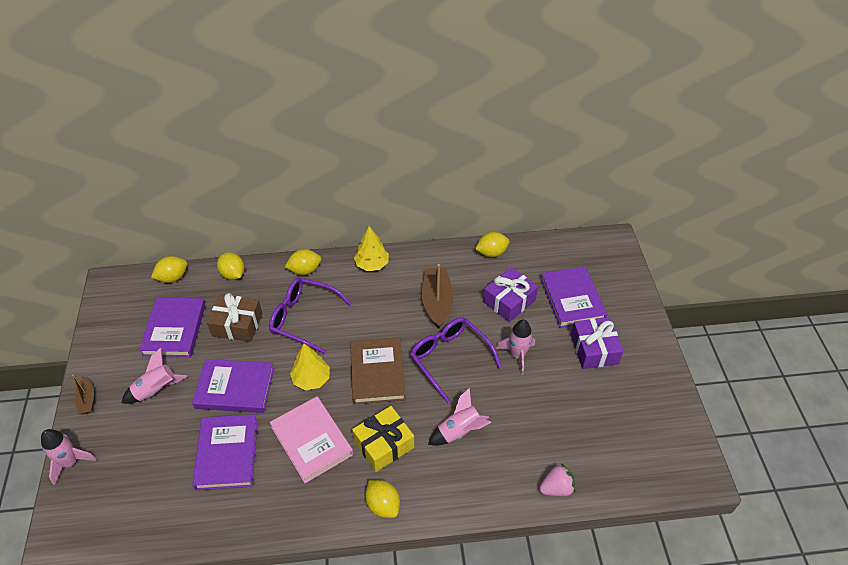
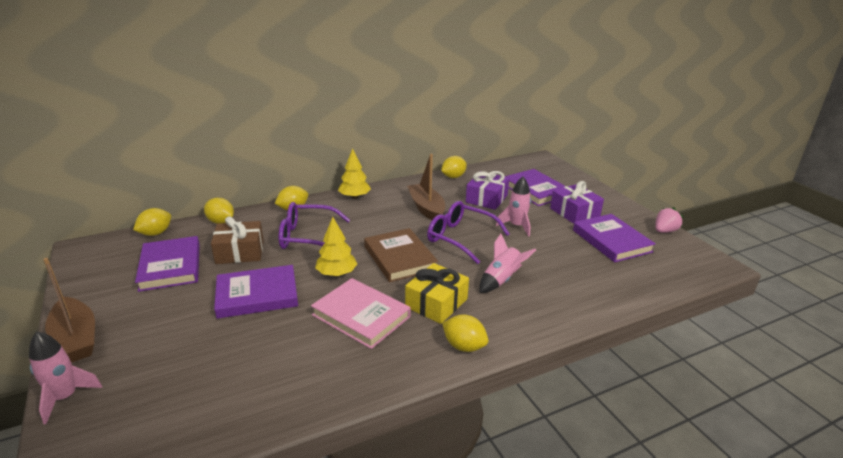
camera: 20 degrees left, 20 degrees down
(87, 400) = (76, 338): brown boat -> brown boat, size x1.87
(156, 390) = (164, 314): pink rocket -> none
(227, 454) = (270, 345): purple book -> purple book (611, 241)
(556, 488) = (614, 298): pink strawberry -> pink strawberry (664, 231)

